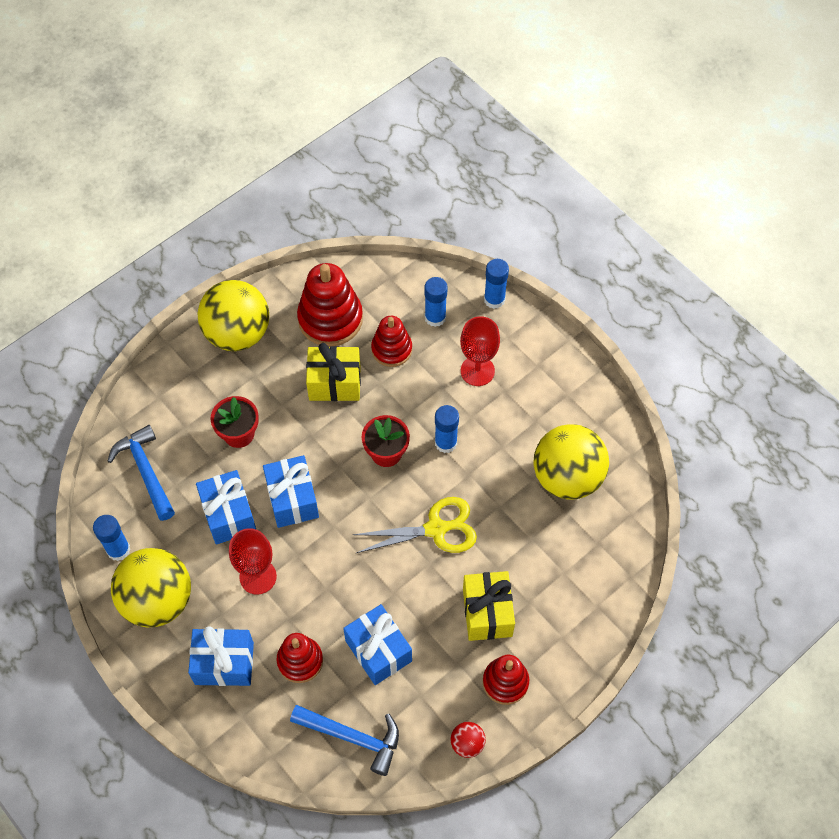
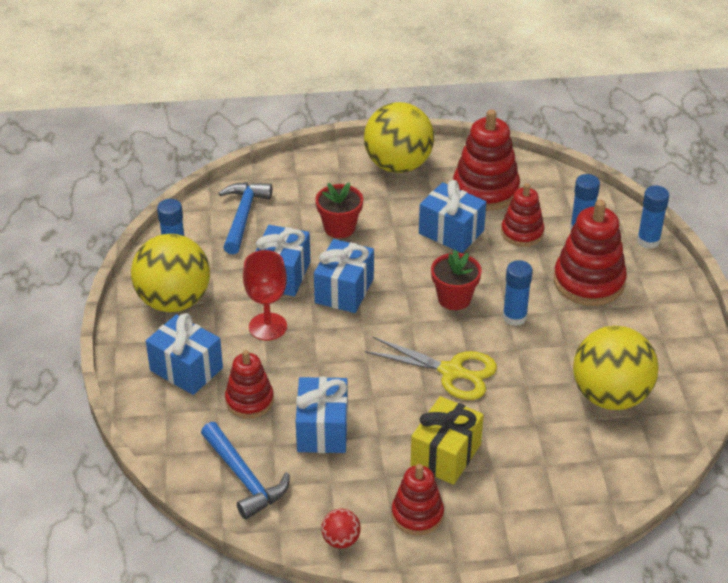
camera: 35 degrees right, 20 degrees down
(334, 383) = (451, 232): yellow gift -> blue gift
(477, 371) = (588, 282): red goblet -> red stacking toy

